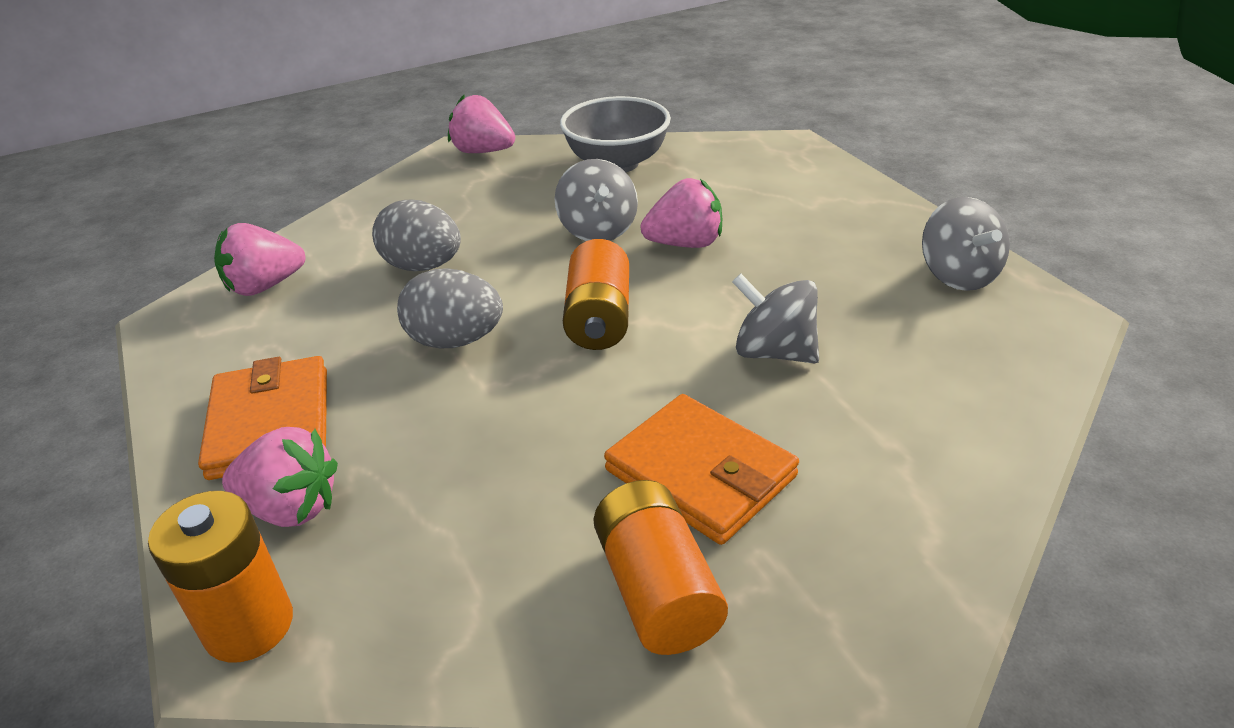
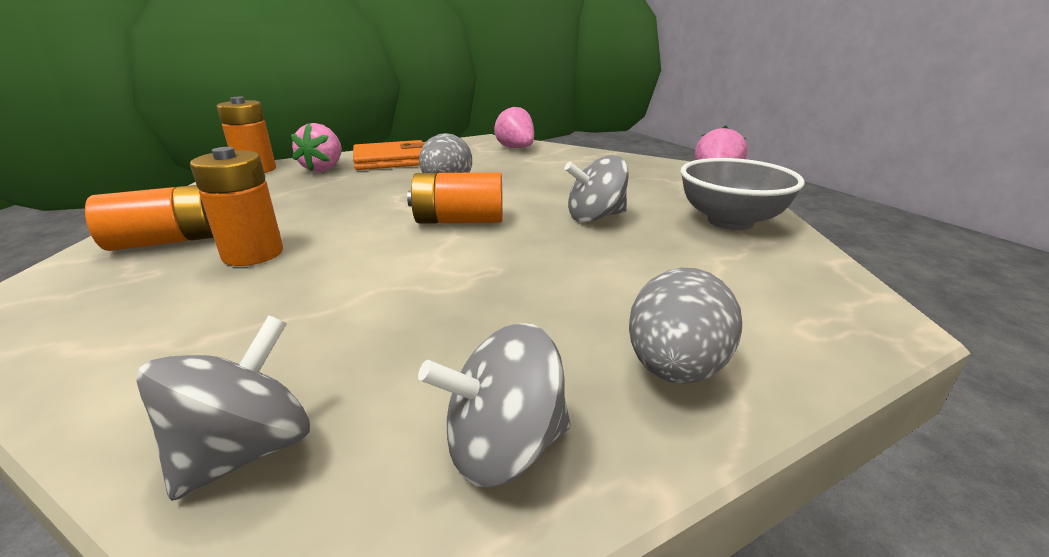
camera: 85 degrees right, 10 degrees down
(423, 266) = (536, 174): grey egg -> grey egg (675, 368)
(685, 244) = (577, 250): pink strawberry -> none
(700, 473) = (253, 254): orange wallet -> orange battery
(774, 352) = (380, 287): grey spinning top -> grey spinning top (246, 450)

